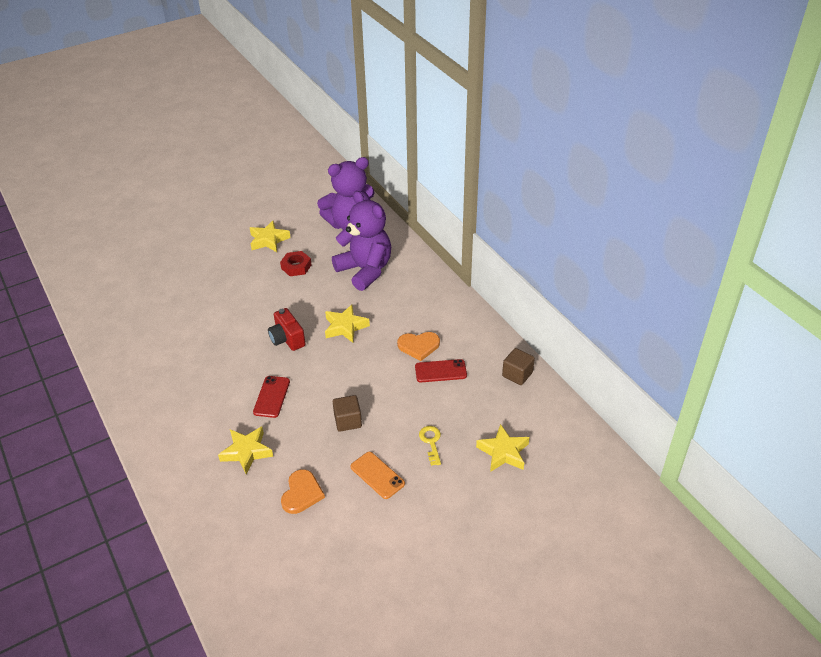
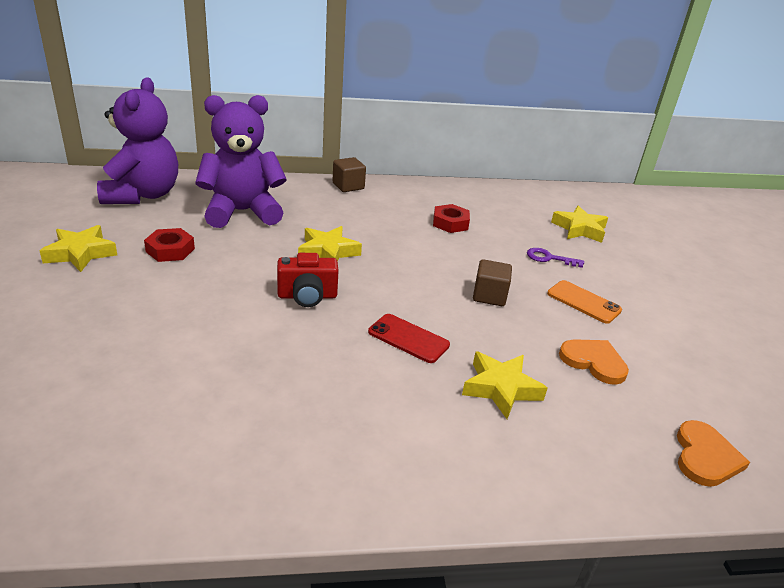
camera: 70 degrees left, 10 degrees down
(377, 475) = (583, 302): orange phone -> orange phone turned 60 degrees clockwise
(419, 346) = (402, 222): orange heart -> orange heart (705, 457)
(431, 442) = (549, 258): yellow key -> purple key
(440, 371) = (450, 223): red phone -> red nut
(517, 374) = (483, 192): brown cube -> brown cube (348, 186)

